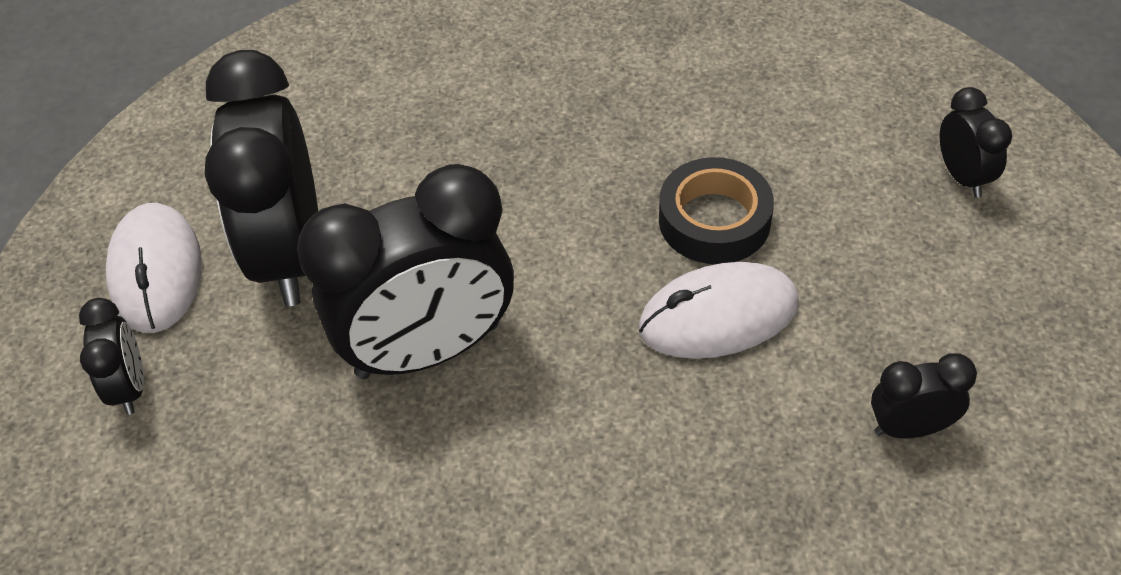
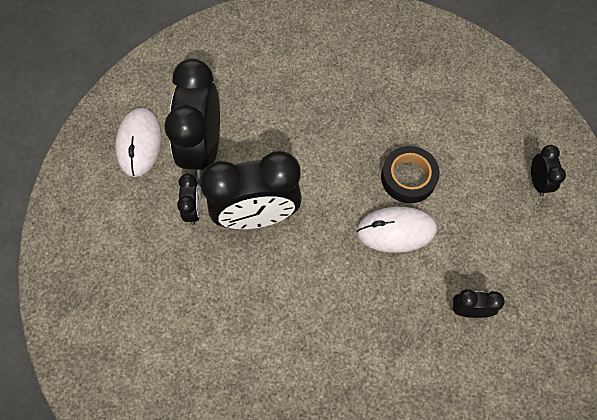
camera: 10 degrees right, 15 degrees up
(130, 387) = (119, 202): black clock -> black clock (194, 210)

